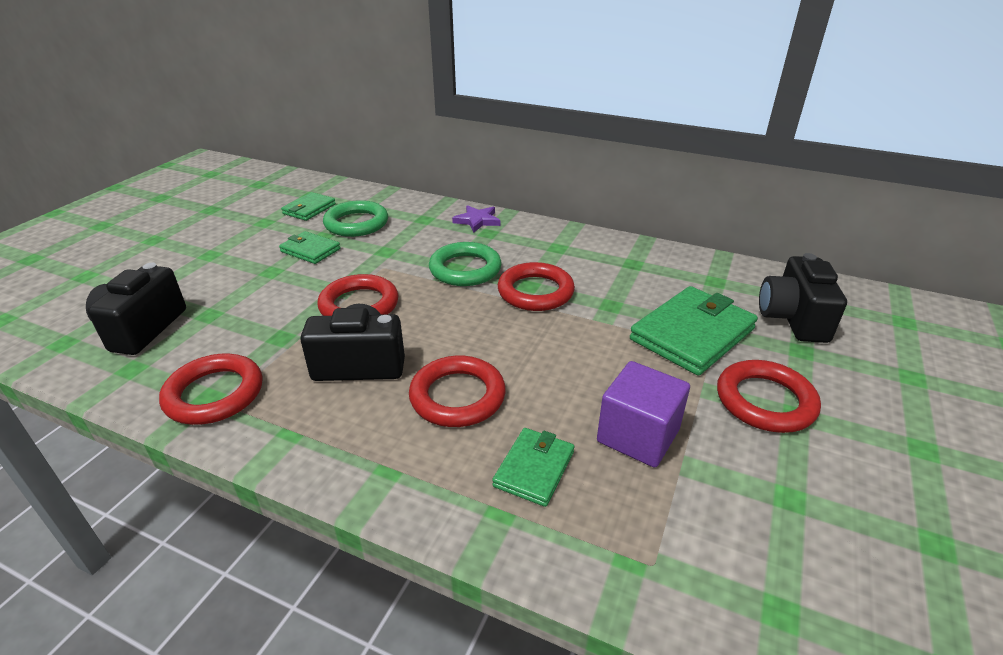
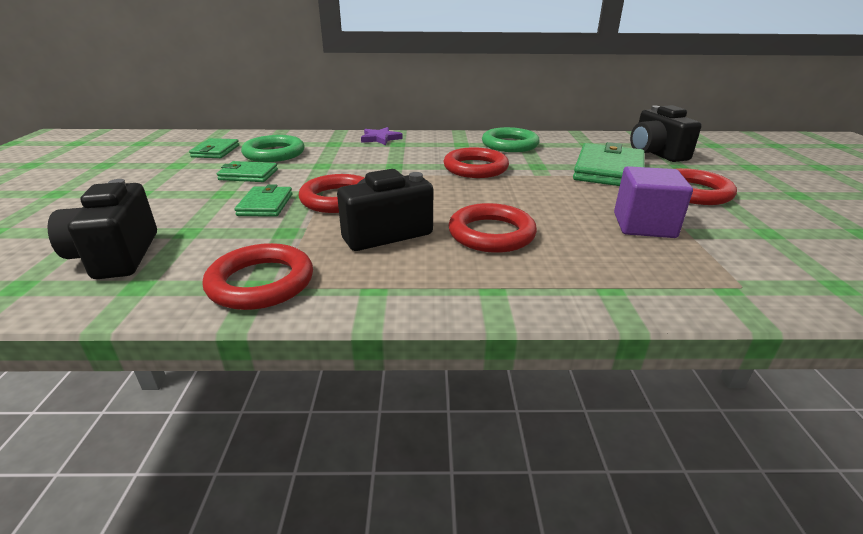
camera: 25 degrees left, 5 degrees down
(465, 269) = (404, 165): green ring -> green ring (510, 144)
(534, 469) = (601, 259): green wallet -> green wallet (265, 205)

